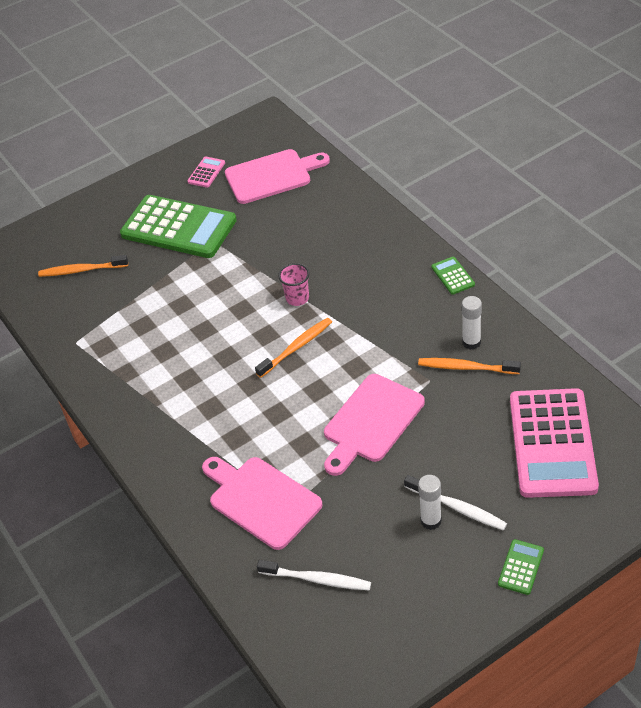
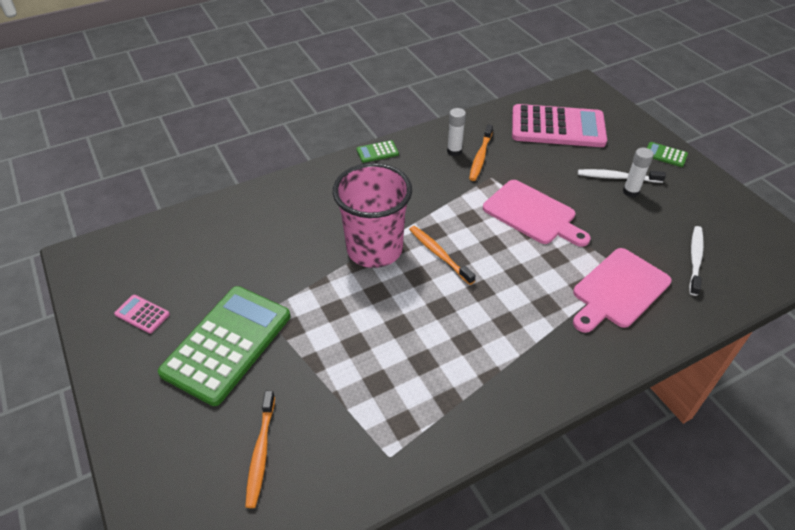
camera: 90 degrees left, 0 degrees up
(272, 176) = (182, 257): pink cutting board -> none
(297, 298) = (374, 249): pink cup -> pink cup, size x2.41
(457, 507) = (617, 177): white toothbrush -> white toothbrush turned 120 degrees counterclockwise

